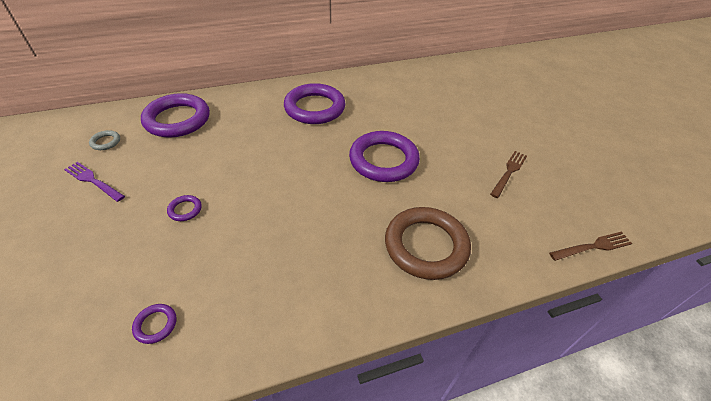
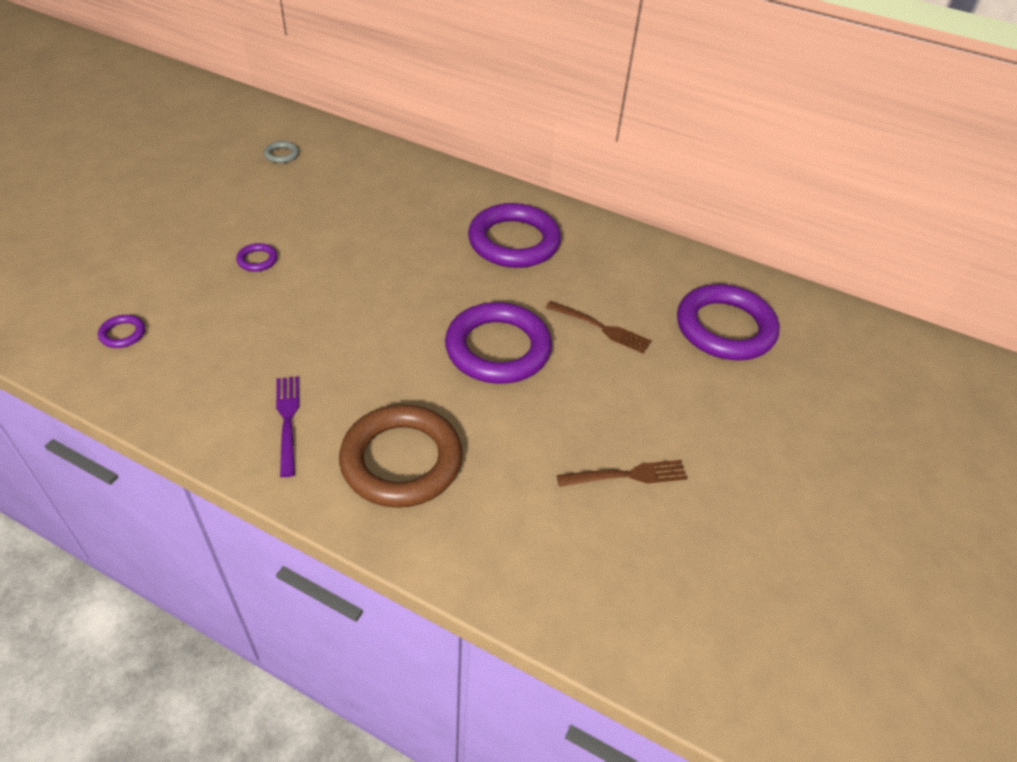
camera: 45 degrees right, 0 degrees up
(92, 181) = (229, 185): purple fork -> purple fork (287, 420)
(177, 119) = (365, 169): purple ring -> purple ring (725, 328)
(593, 246) = (584, 631): brown fork -> brown fork (601, 328)

